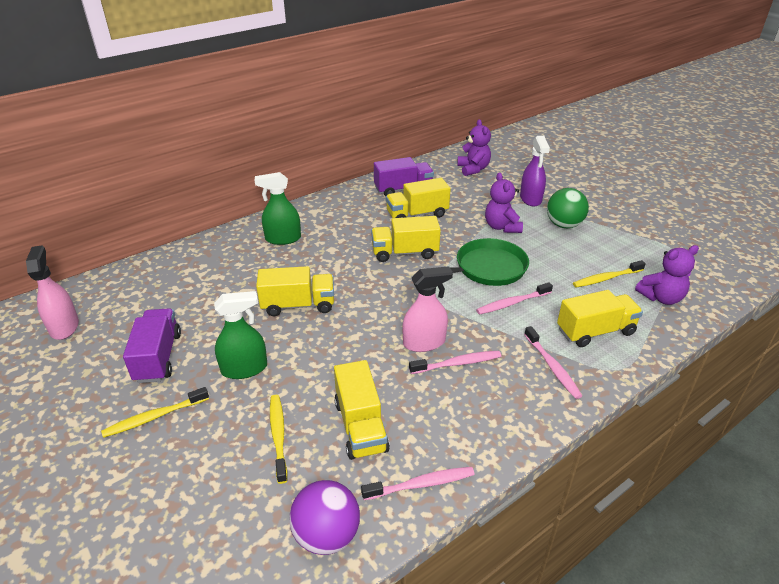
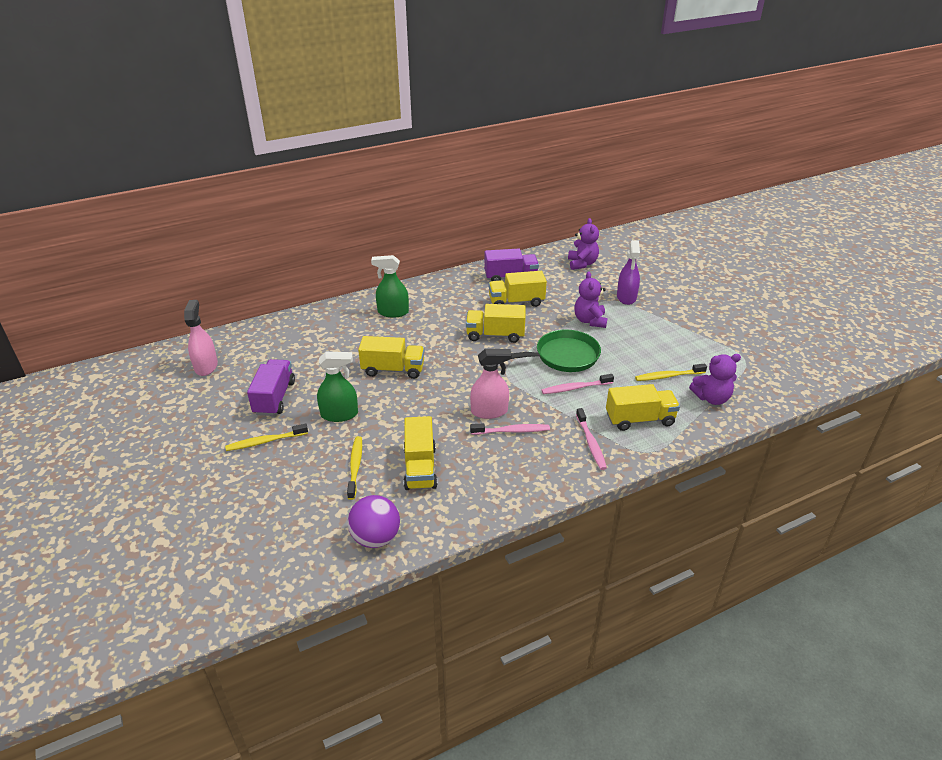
camera: 10 degrees right, 0 degrees up
(421, 484) = (455, 514): pink toothbrush -> none
(564, 225) = (648, 324): green ball -> none

